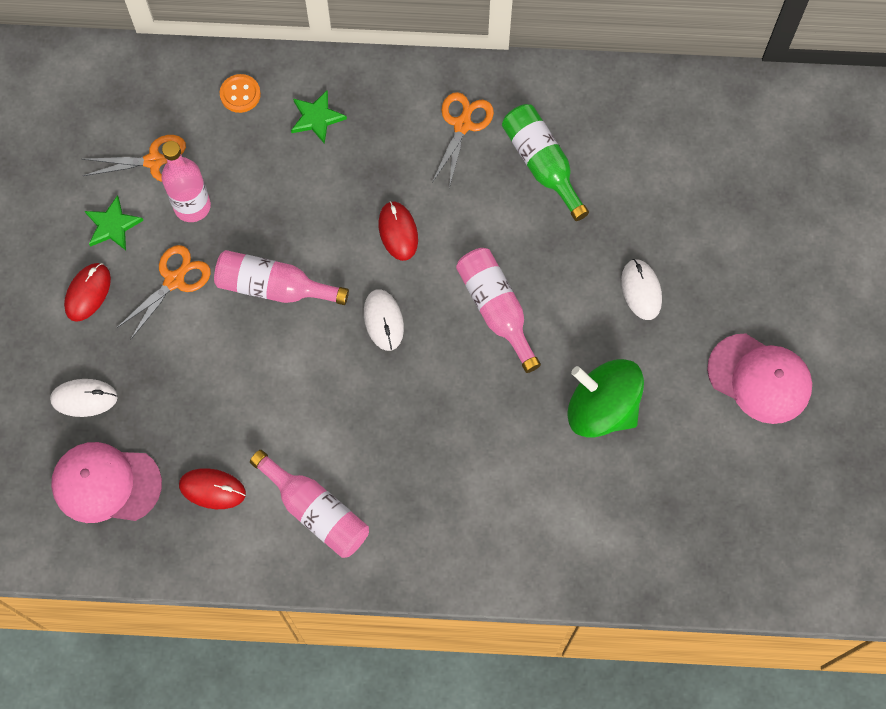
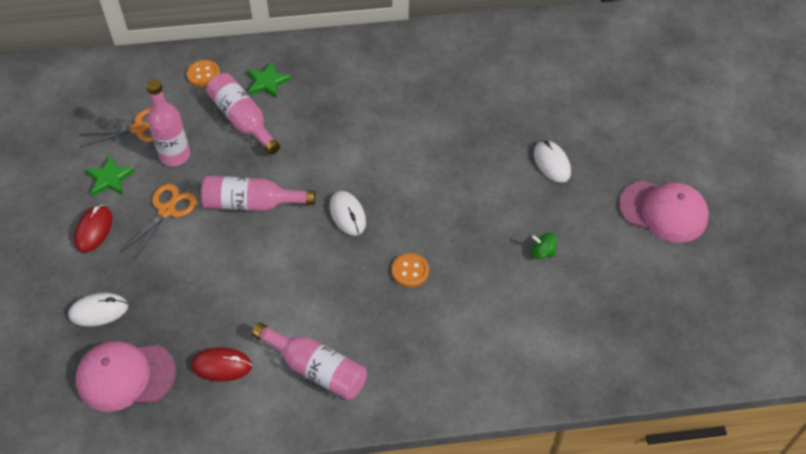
camera: 10 degrees left, 15 degrees down
(398, 232) = (347, 150): red mouse -> none
(443, 407) = (410, 271): none -> orange button
(462, 124) = (384, 71): orange scissors -> none
(496, 309) = (438, 193): pink bottle -> pink bottle (243, 120)
(542, 164) = (452, 89): green bottle -> none
(602, 408) = (542, 252): green spinning top -> green spinning top, size x0.41

